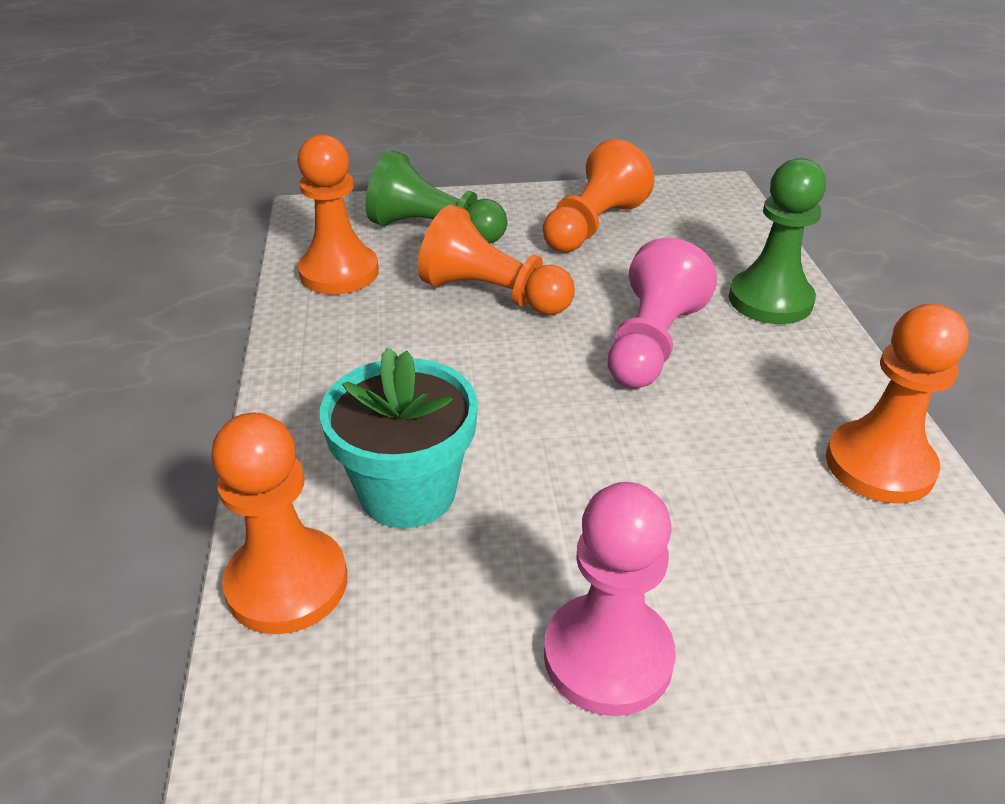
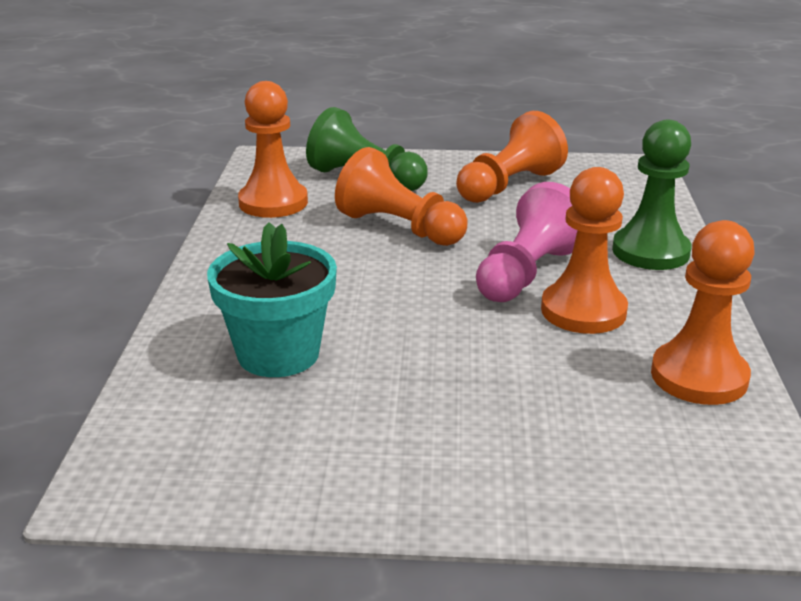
camera: 10 degrees right, 10 degrees down
(287, 583) = (162, 401): orange pawn -> orange pawn (583, 311)
(608, 656) = (403, 476): pink pawn -> none

